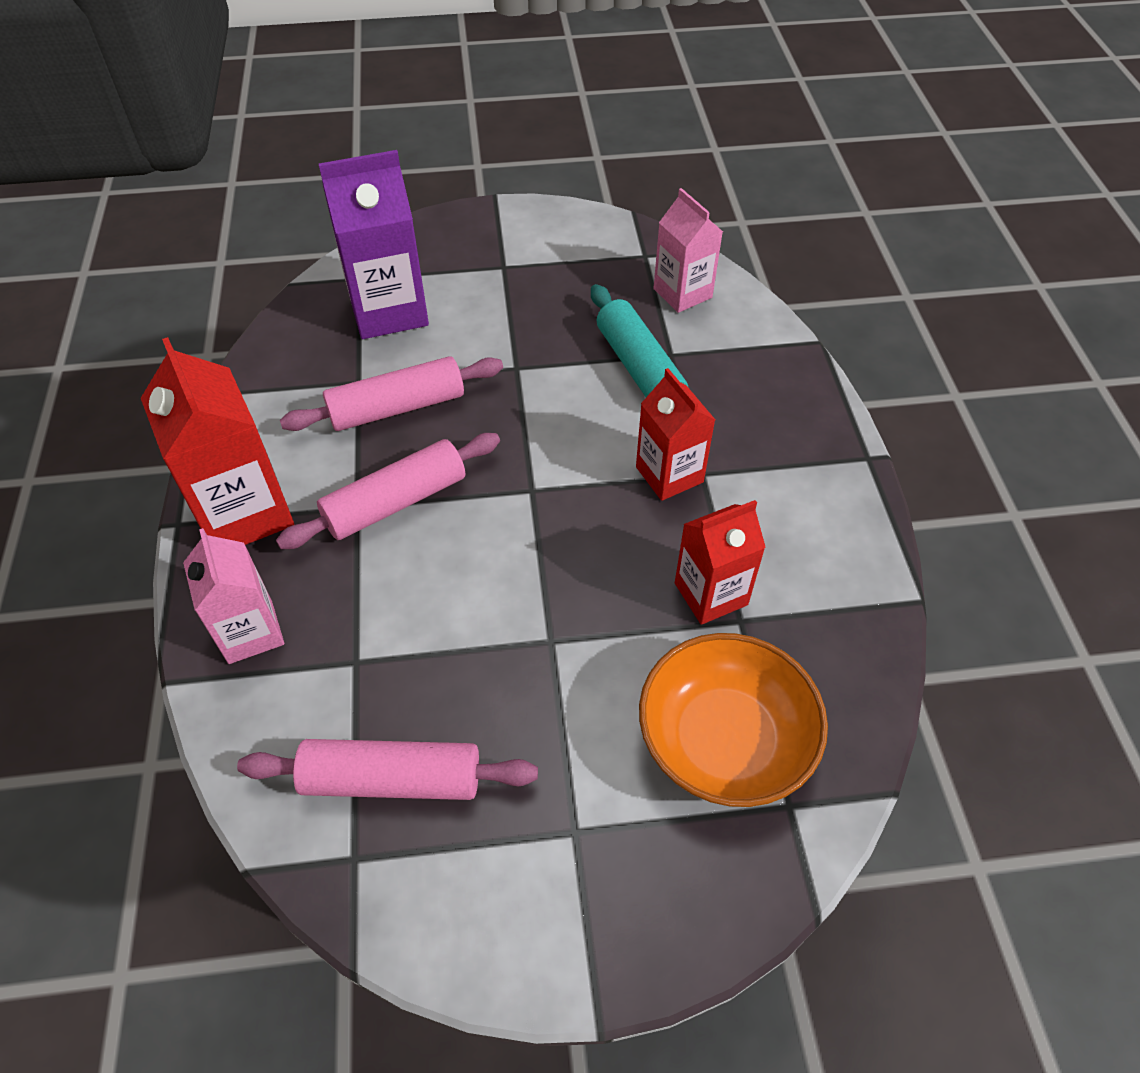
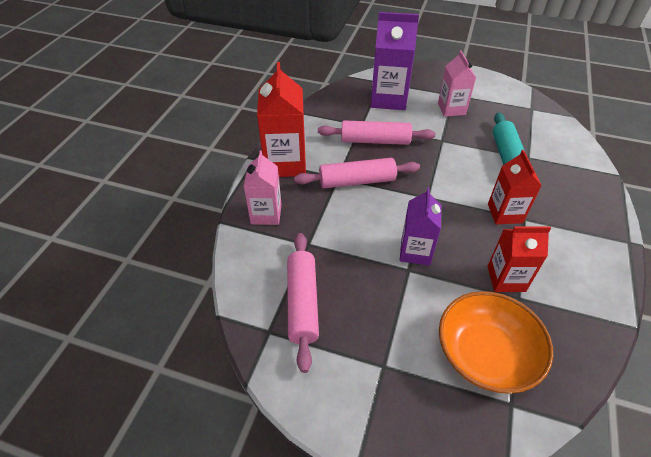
camera: 25 degrees right, 5 degrees down
(392, 779) = (302, 303): pink rolling pin -> pink rolling pin turned 60 degrees clockwise
(550, 602) = (415, 251): none -> purple carton
(682, 293) = (546, 131): pink carton -> pink carton (451, 109)

